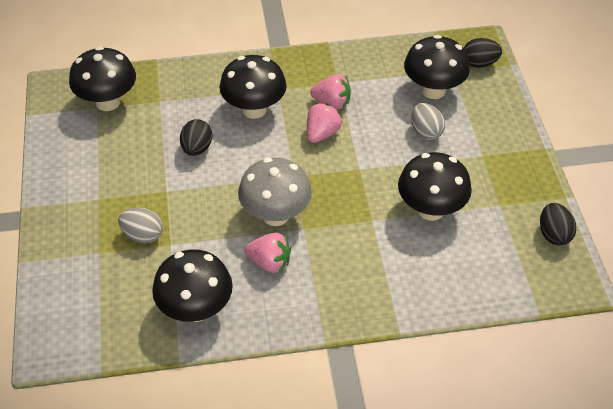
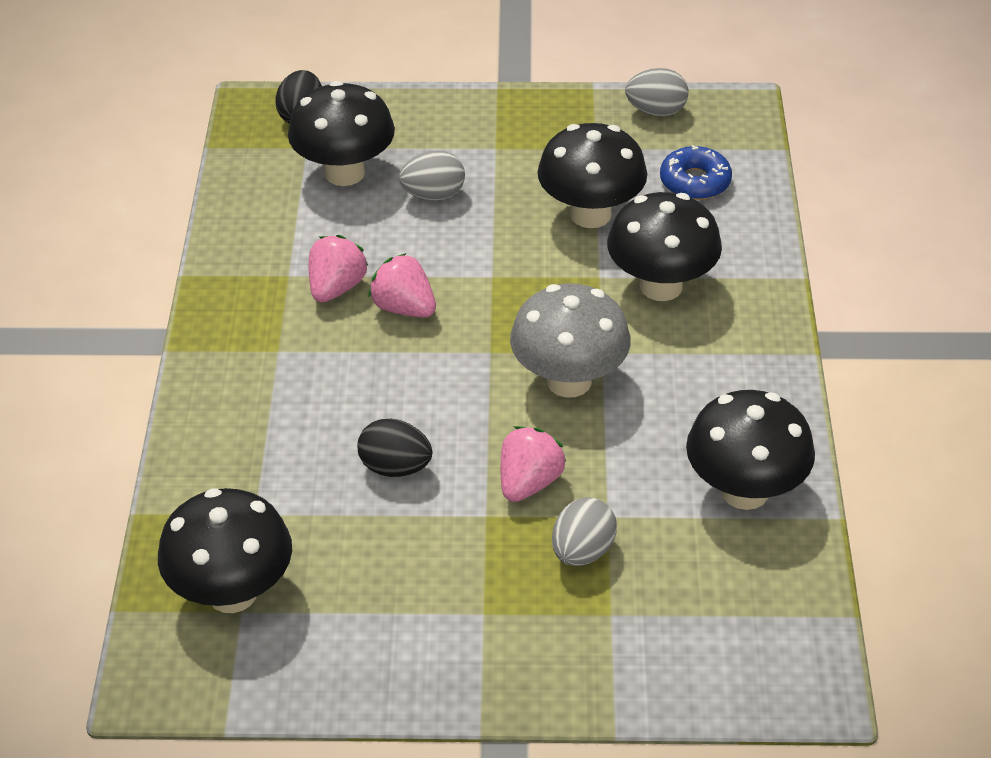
camera: 80 degrees left, 5 degrees down
(254, 109) = (321, 385): black mushroom -> black mushroom (661, 286)
(270, 263) = (664, 397): pink strawberry -> pink strawberry (529, 483)
(482, 263) = (695, 182): none -> blue donut
(553, 234) = (656, 111): black egg -> grey egg

